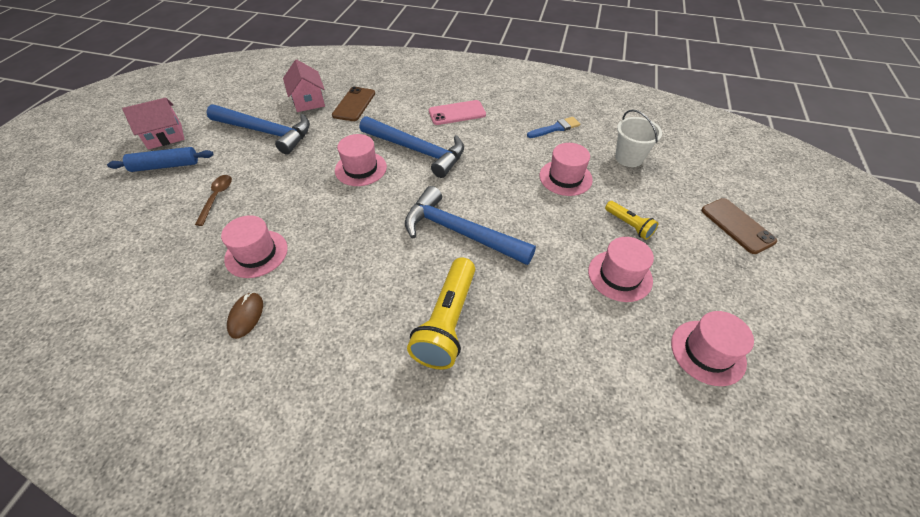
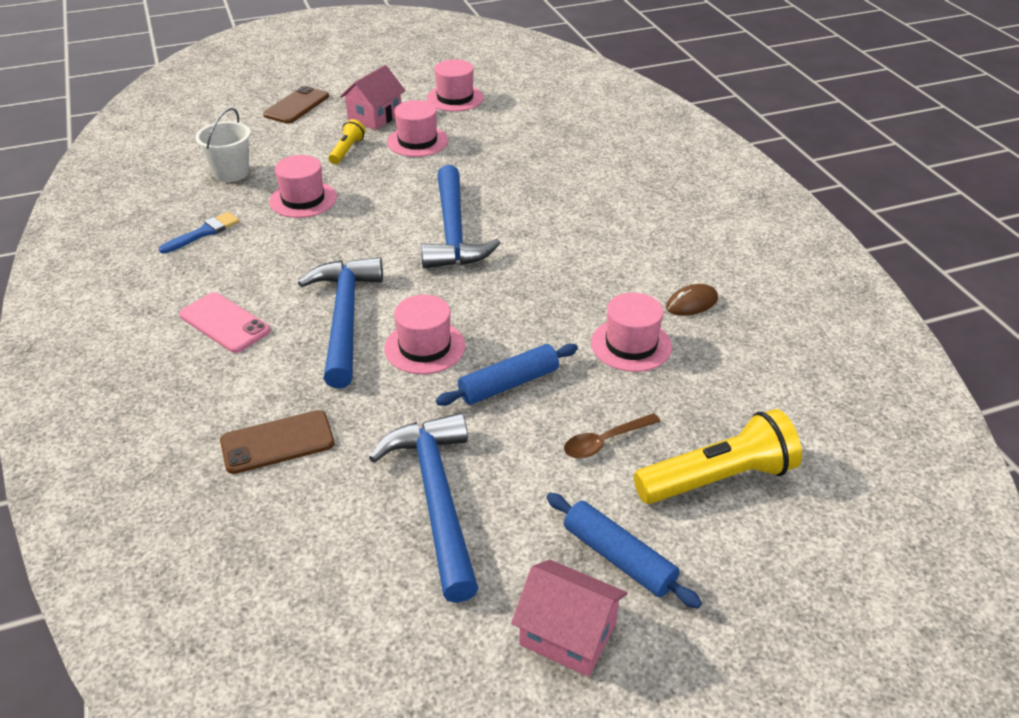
camera: 125 degrees left, 10 degrees down
(296, 185) = (509, 384): none -> blue rolling pin
(308, 101) = (308, 509): pink house -> pink house (375, 117)
(447, 322) = (559, 199): yellow flashlight -> yellow flashlight (718, 479)
(555, 128) = (203, 232): blue brush -> blue brush turned 105 degrees clockwise

